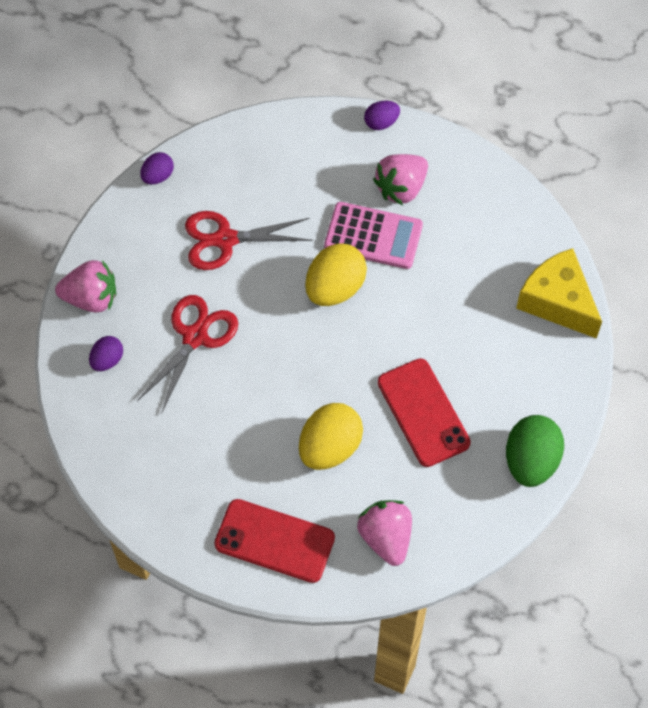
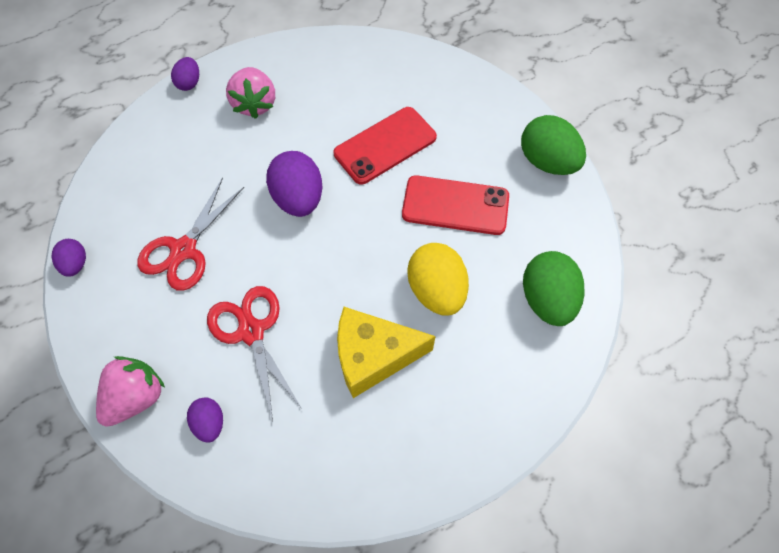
camera: 55 degrees left, 0 degrees up
(274, 541) = (493, 390): red phone -> red phone (385, 145)
(335, 288) = (298, 198): yellow egg -> purple egg
(373, 236) = (278, 146): pink calculator -> none
(386, 537) = (547, 299): pink strawberry -> green egg
(557, 301) = (430, 69): yellow cheese -> yellow cheese (373, 356)

